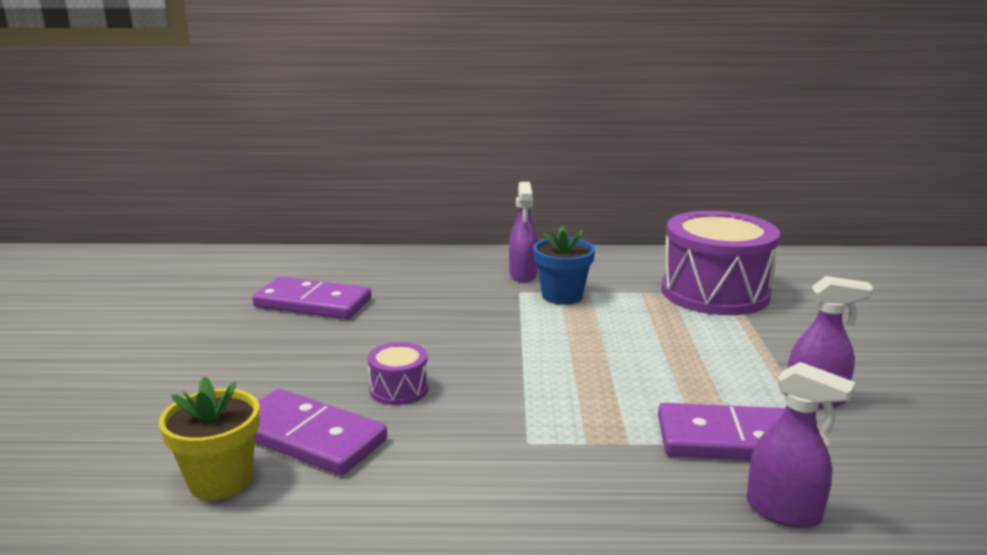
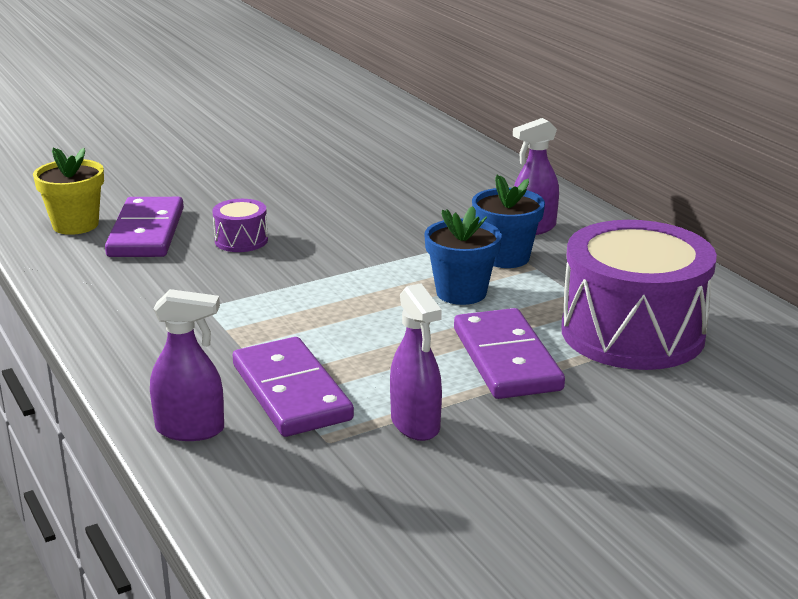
camera: 60 degrees right, 5 degrees up
(313, 303) = (351, 168): purple domino -> purple domino (507, 359)
(606, 326) = (461, 293): none -> blue flower pot
(783, 511) = (190, 430): purple spray bottle -> purple spray bottle turned 90 degrees counterclockwise

